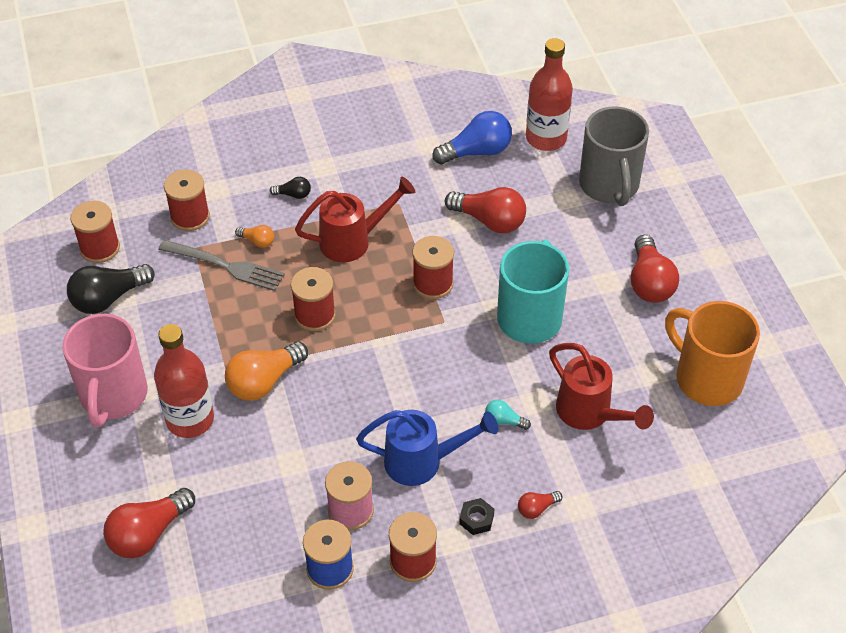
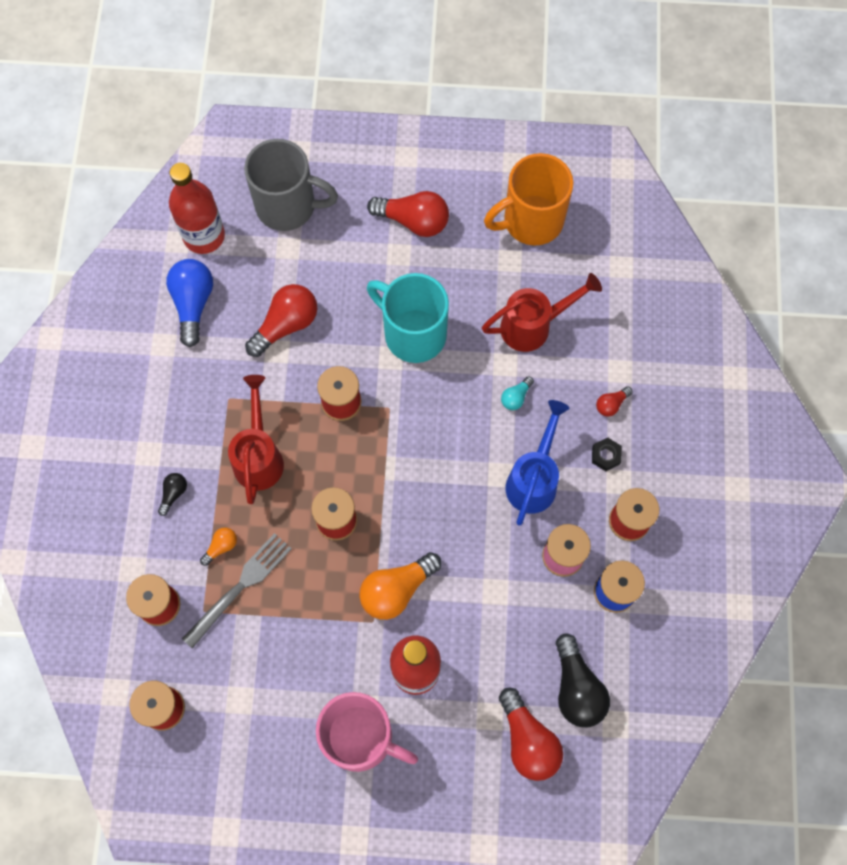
camera: 70 degrees left, 20 degrees up
(108, 298) = (235, 714): black light bulb -> black light bulb (576, 688)
(264, 381) = (397, 590): orange light bulb -> orange light bulb turned 75 degrees clockwise
(537, 508) = (611, 404): red light bulb -> red light bulb turned 60 degrees clockwise

